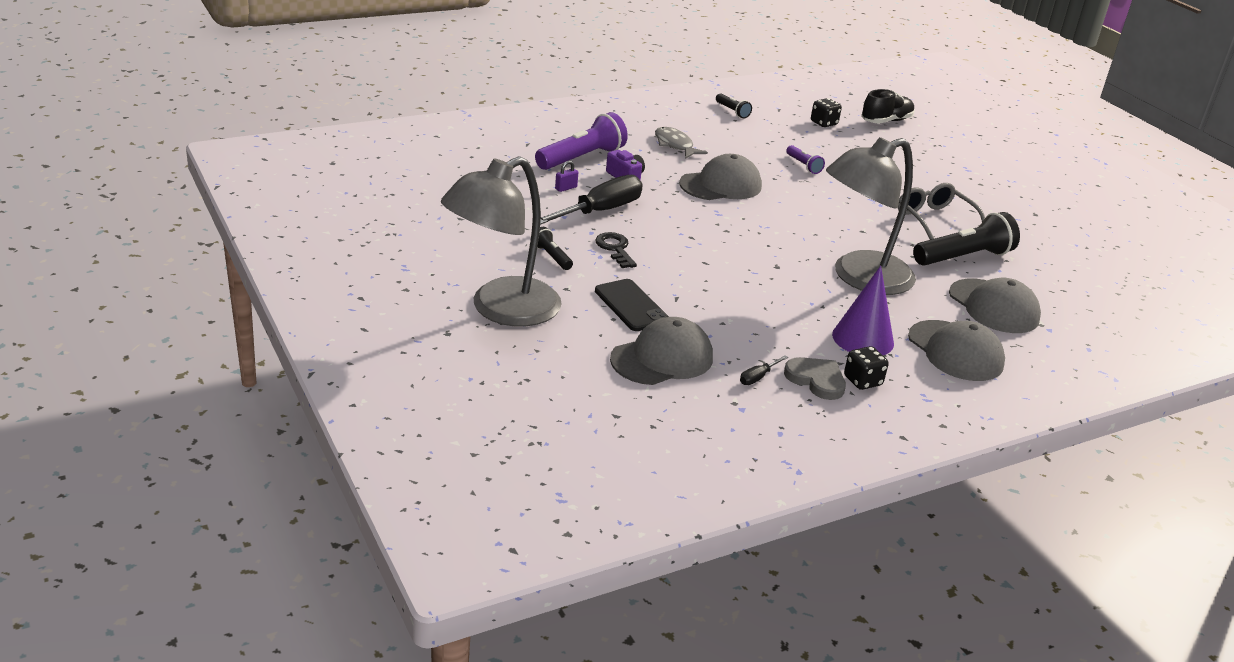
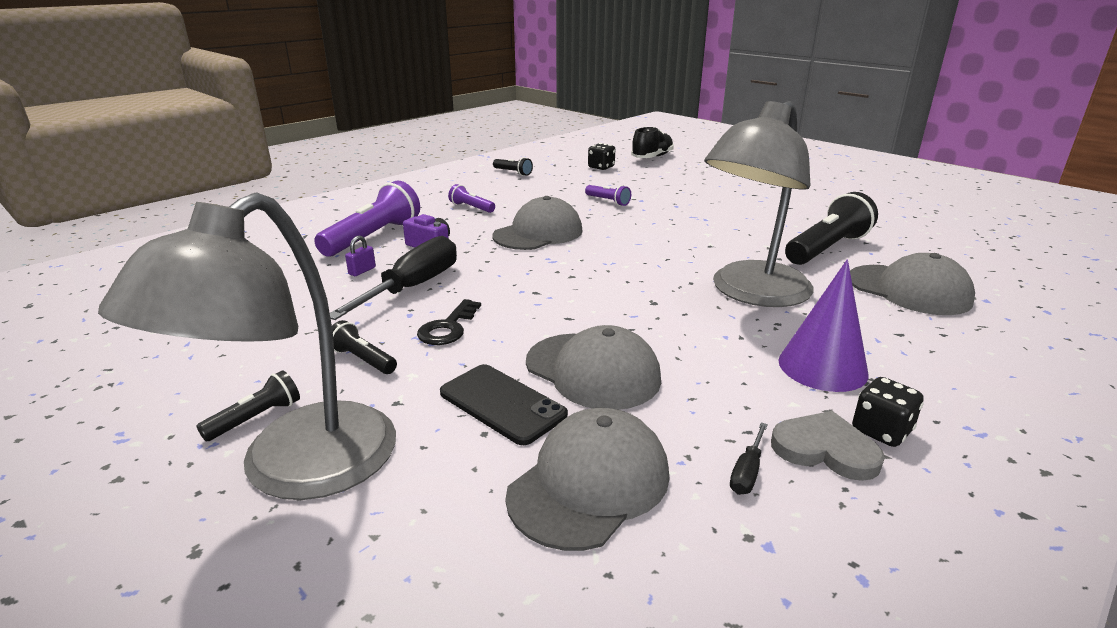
camera: 15 degrees left, 5 degrees down
(481, 276) = (256, 418): none -> black flashlight
(615, 249) = (448, 328): black key -> black key turned 120 degrees counterclockwise
(675, 145) = (471, 207): grey fish -> purple flashlight
(934, 219) = (765, 221): grey glasses -> none
(955, 351) = (933, 353): grey cap -> grey cap (592, 371)

